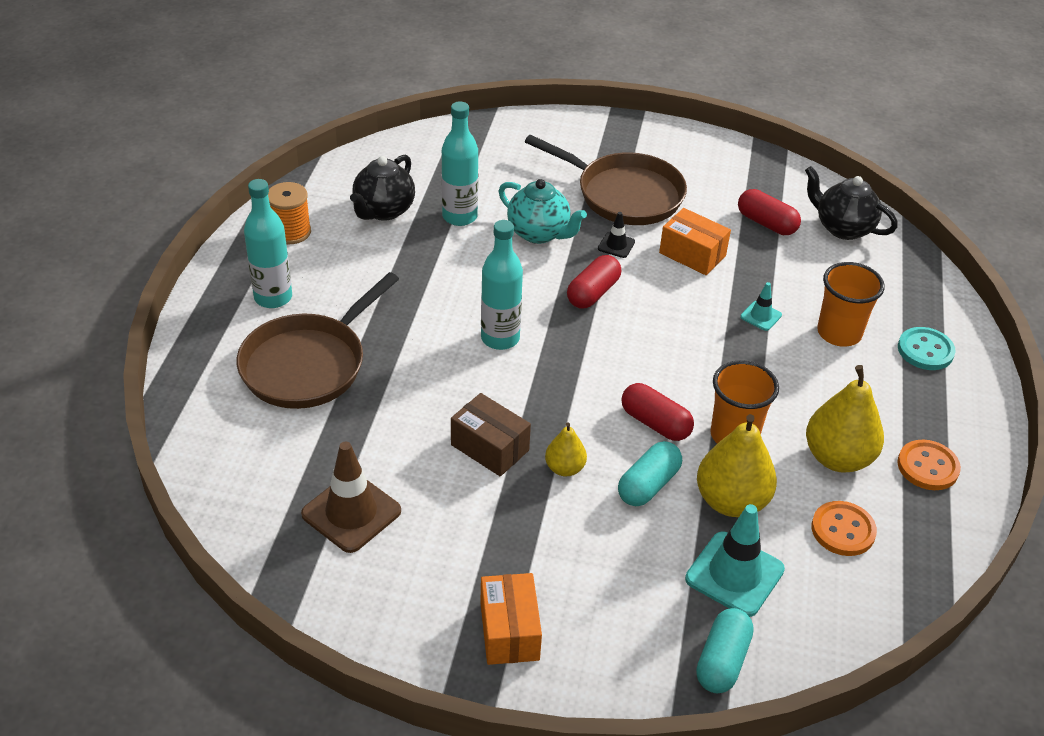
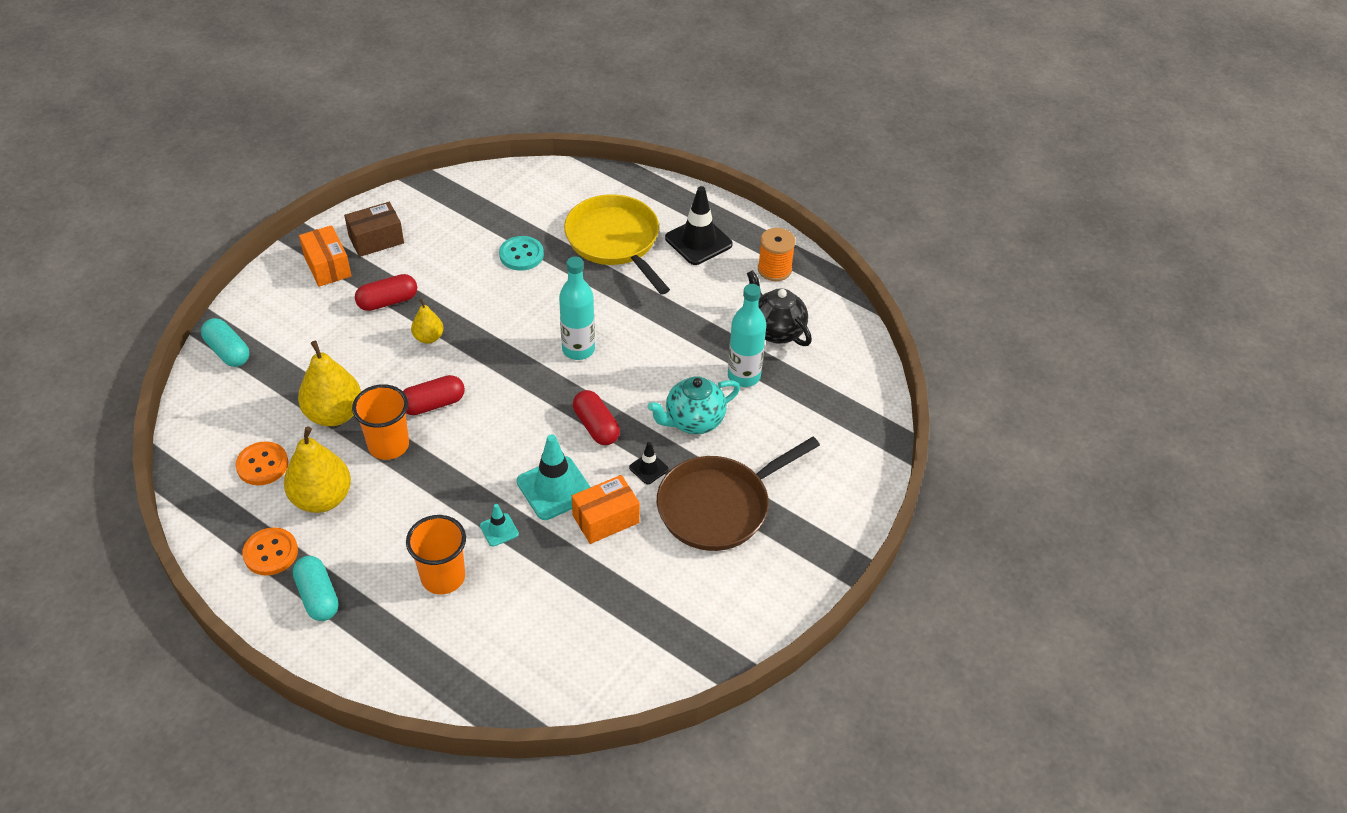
camera: 115 degrees right, 5 degrees up
(273, 297) = (698, 241): turquoise bottle -> black traffic cone
(308, 364) = (615, 241): brown pan -> yellow pan
(351, 512) = (467, 226): brown traffic cone -> none
(490, 447) = (474, 306): brown box -> brown box (376, 240)
(509, 631) = (327, 266): orange box -> orange box turned 45 degrees clockwise
(648, 485) = (382, 375): turquoise capsule -> turquoise capsule (318, 596)
(734, 574) = (279, 387): turquoise traffic cone -> turquoise traffic cone (555, 488)
(766, 223) = (617, 602): red capsule -> red capsule (388, 301)
(843, 228) = (575, 667): black teapot -> none
(925, 350) = (381, 633): turquoise button -> turquoise button (521, 255)

